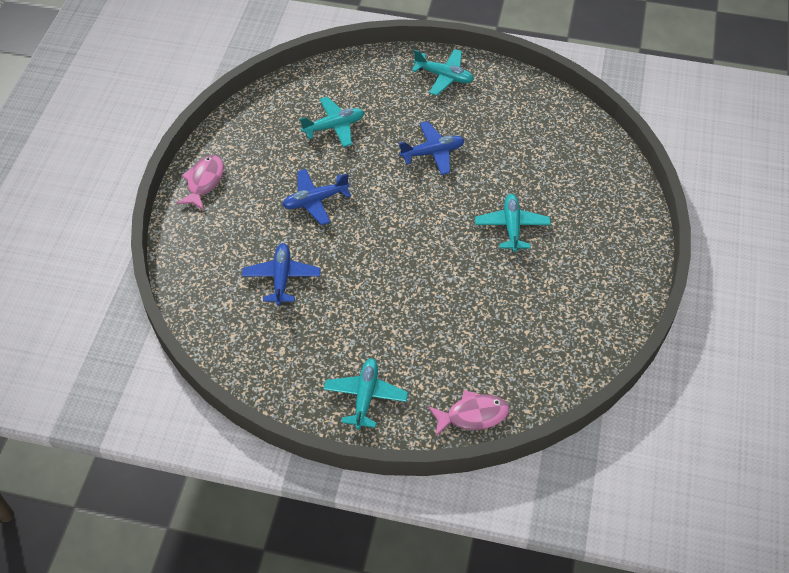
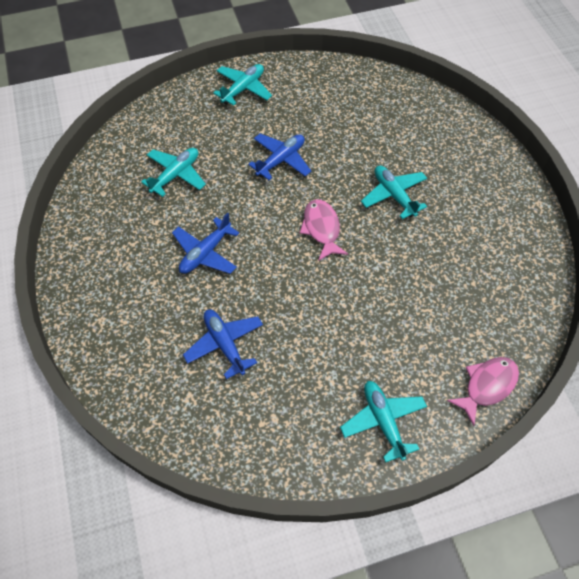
camera: 30 degrees left, 5 degrees up
(204, 182) = (83, 285): pink fish -> pink fish (322, 229)
(444, 76) = (243, 89): turquoise plane -> turquoise plane turned 45 degrees counterclockwise

